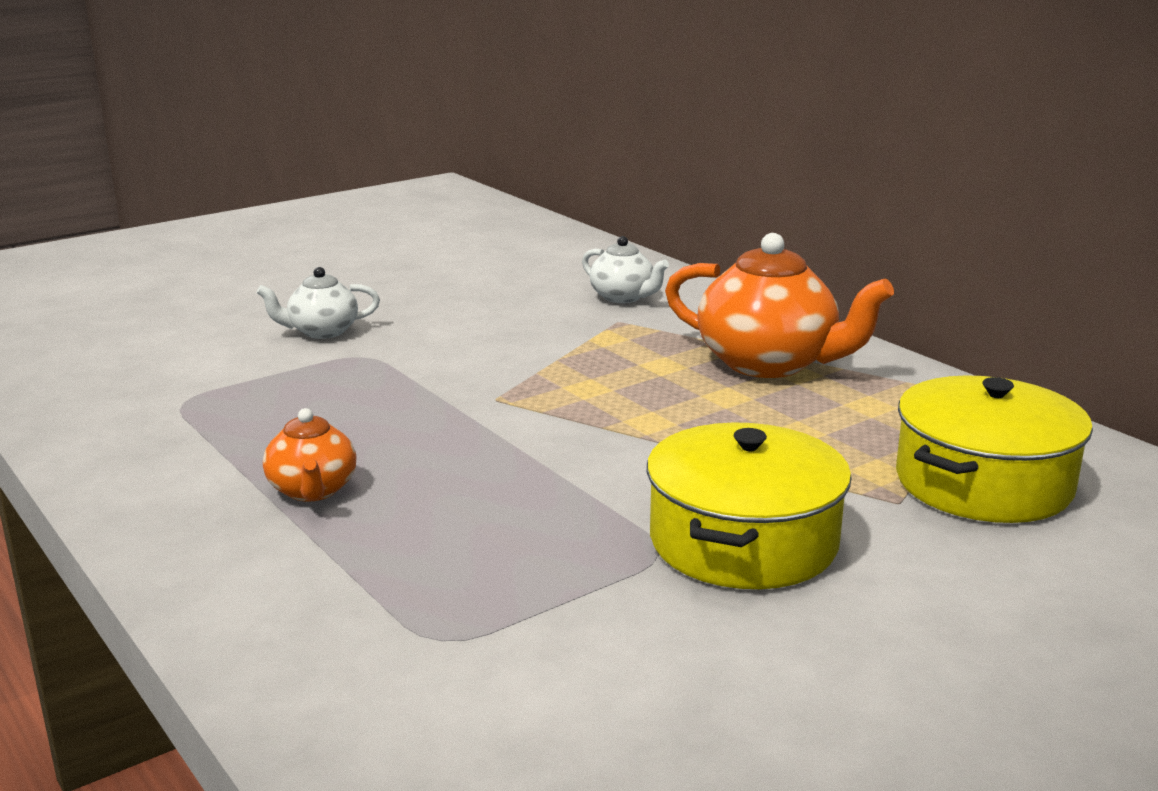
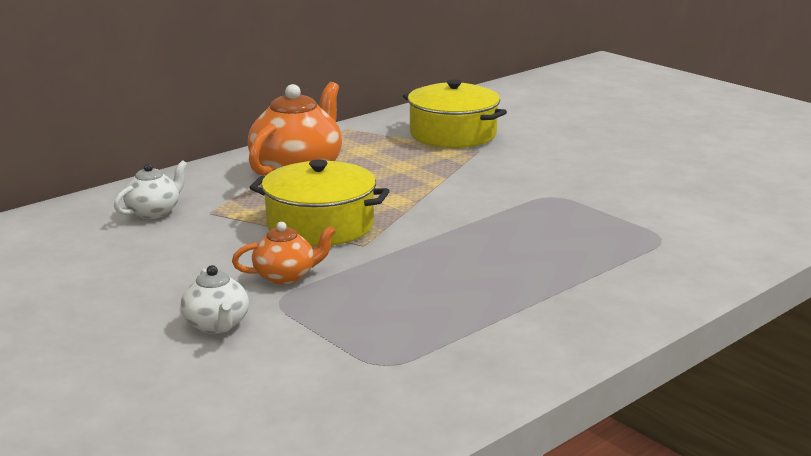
camera: 95 degrees left, 0 degrees up
(312, 490) = (523, 288): orange teapot -> orange teapot (286, 276)
(743, 541) = (534, 179): yellow pot -> yellow pot (320, 225)

